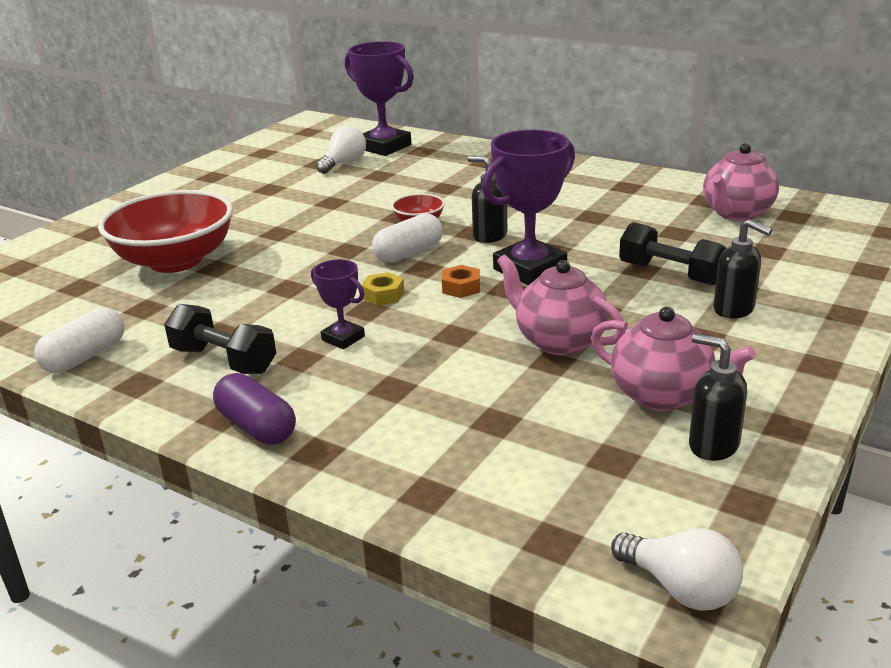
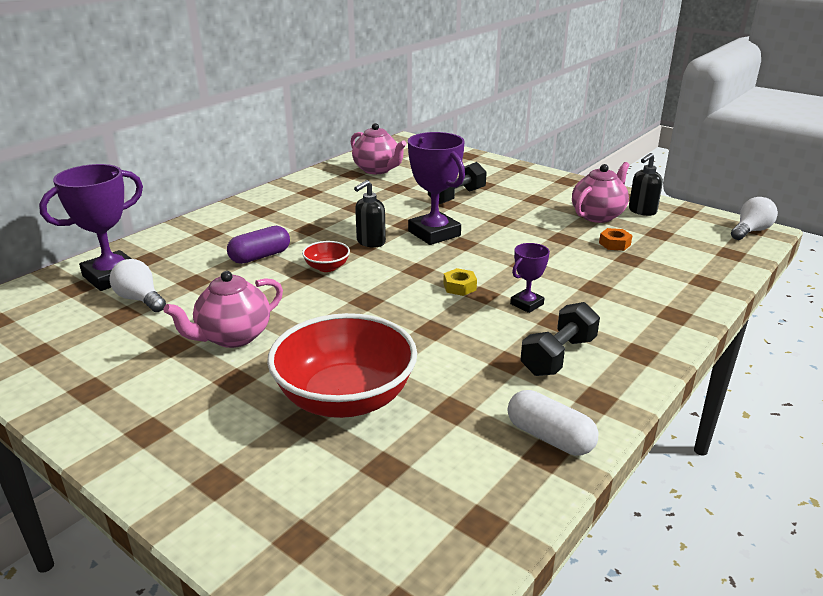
camera: 85 degrees left, 0 degrees up
(257, 427) = (650, 337): purple capsule -> purple capsule (260, 256)
(409, 253) = (387, 274): white capsule -> none
(461, 287) = (455, 258): orange nut -> orange nut (614, 244)
(559, 341) = (537, 234): pink teapot -> pink teapot (233, 337)
(734, 309) = (506, 188): black soap dispenser -> none

